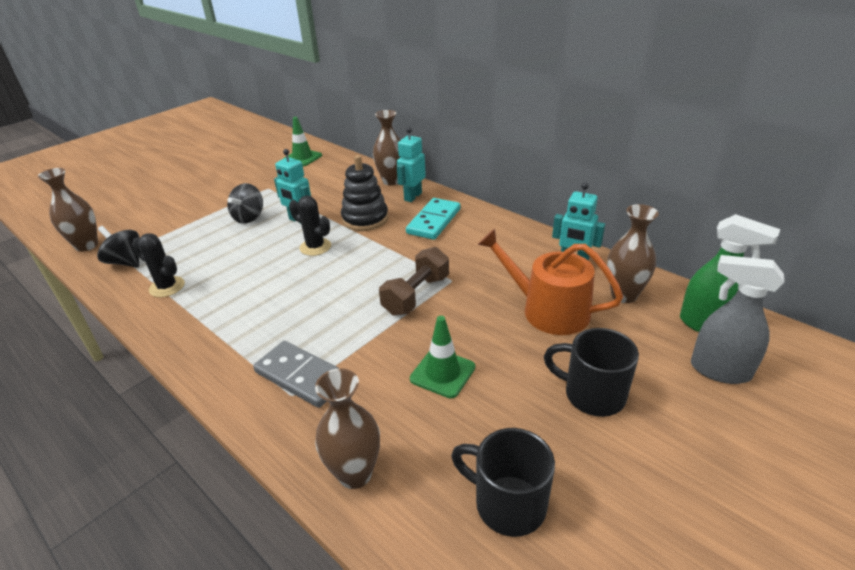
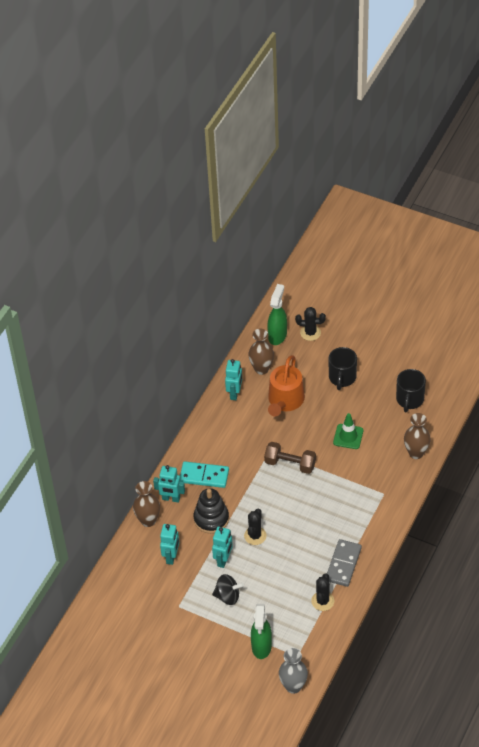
camera: 105 degrees left, 15 degrees up
(87, 245) = (293, 686): brown vase -> grey vase
(126, 262) = (304, 645): black spinning top -> none
(161, 231) = (261, 647): none -> green spray bottle
(301, 376) = (370, 494): grey domino -> grey domino (343, 564)
(302, 158) = (116, 604): green traffic cone -> none
(332, 190) = (171, 557): none -> turquoise robot
(719, 370) = (310, 333): grey spray bottle -> black cactus

